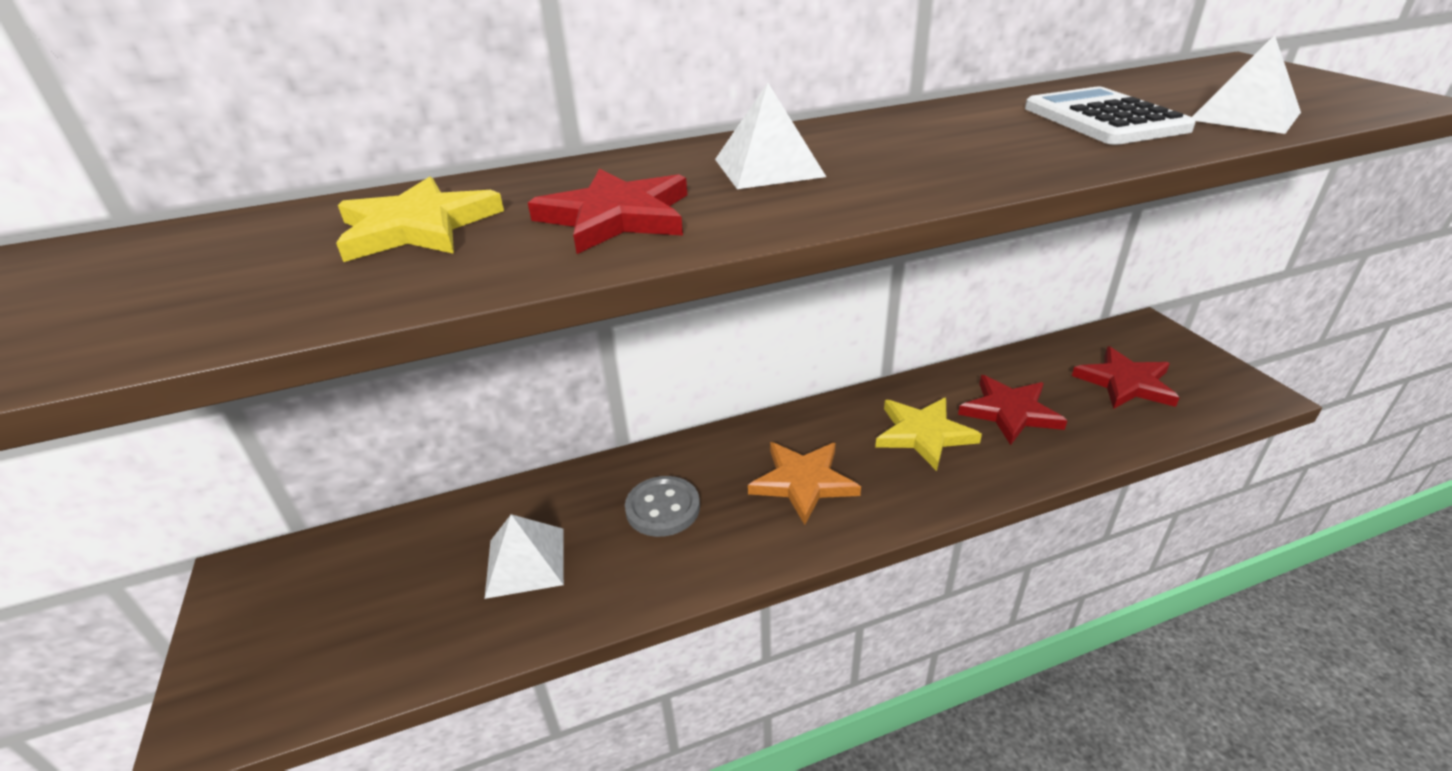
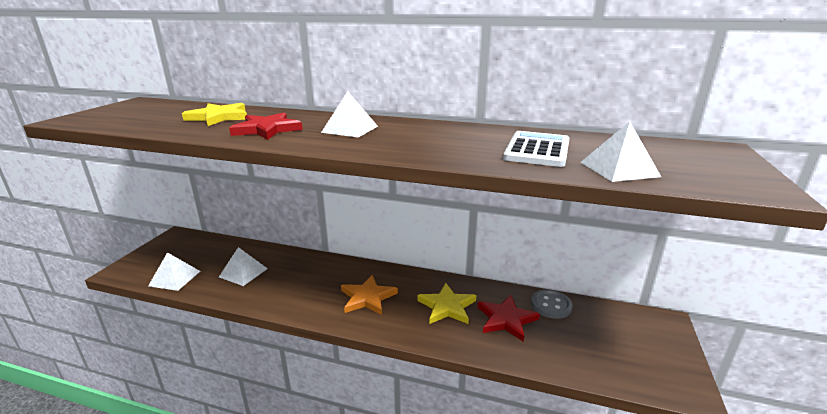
camera: 35 degrees right, 10 degrees down
(385, 657) = (174, 278): none -> white pyramid
(663, 508) = (306, 279): grey button -> grey button (551, 305)
(1125, 383) = (599, 340): red star -> none

